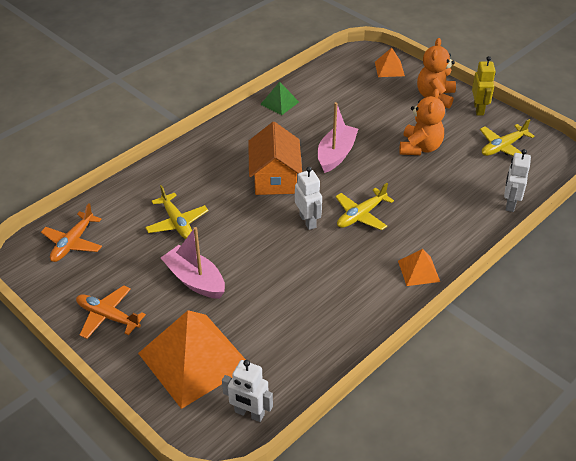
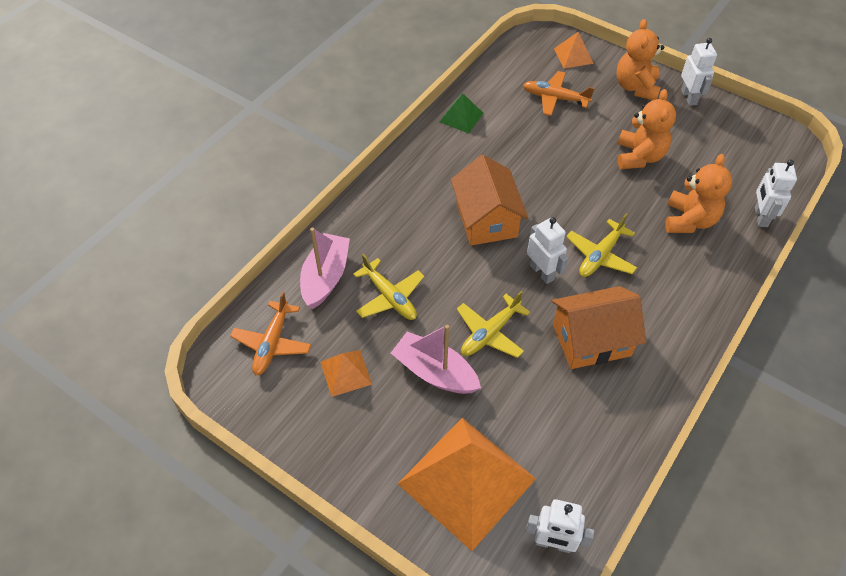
camera: 10 degrees left, 10 degrees up
(108, 316) = (345, 439): orange plane -> orange plane (555, 98)
(332, 274) = (591, 340): none -> orange house
(336, 154) = (547, 178): pink boat -> pink boat (325, 277)
(418, 271) = (687, 320): orange pyramid -> orange pyramid (346, 373)
(446, 199) = (689, 220): none -> orange teddy bear
(479, 109) = (689, 97): yellow robot -> white robot
(503, 147) = (730, 144): yellow plane -> yellow plane (490, 333)

